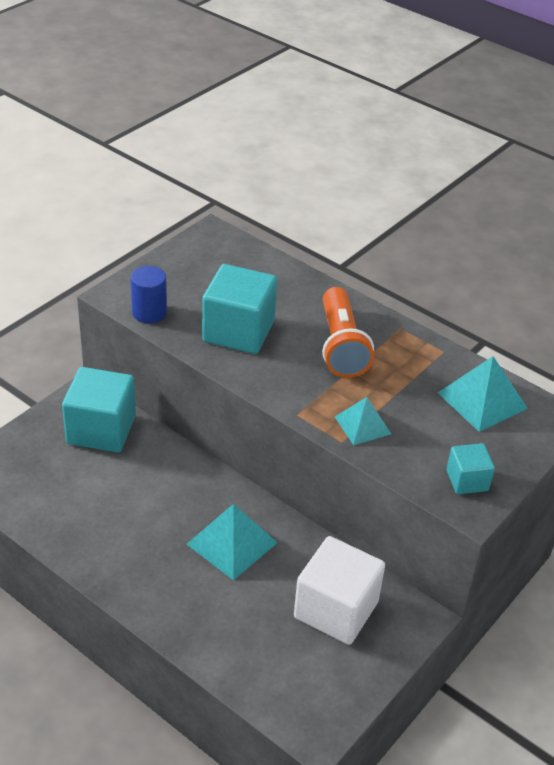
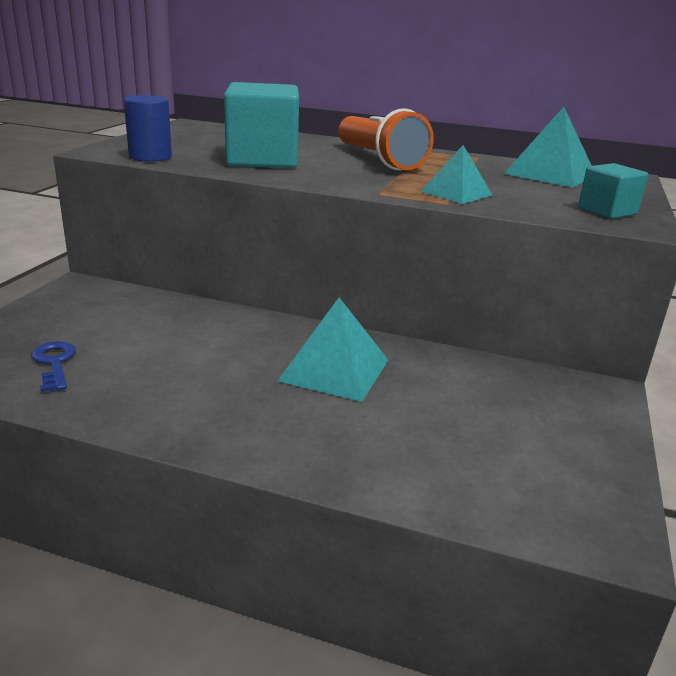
camera: 20 degrees left, 15 degrees down
(46, 487) = (54, 363): none -> blue key
(101, 430) = (112, 307): turquoise cube -> none
(336, 609) = (507, 403): white cube -> none

